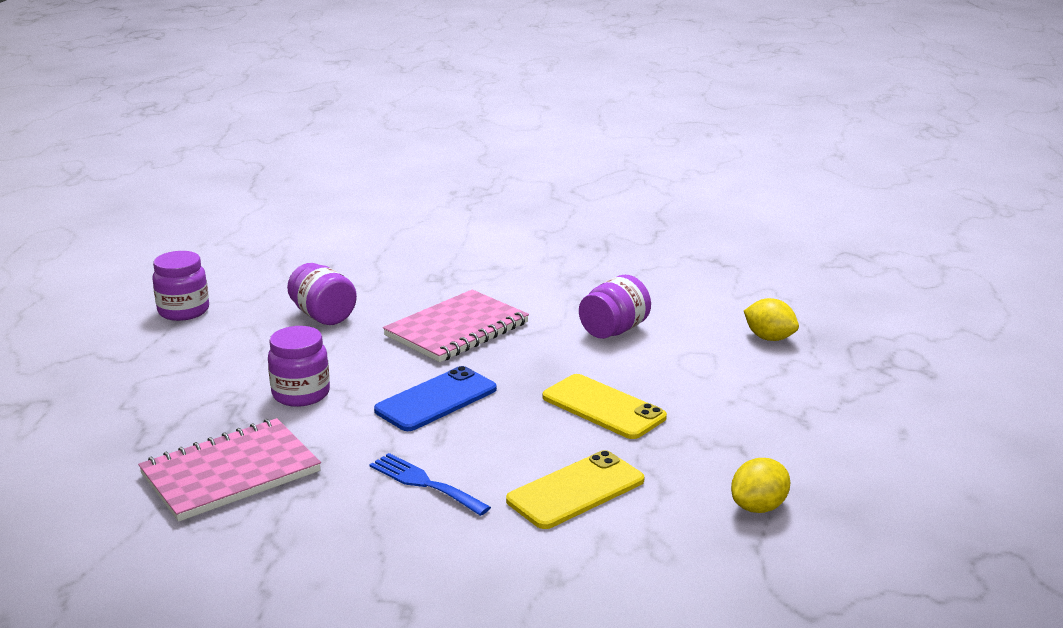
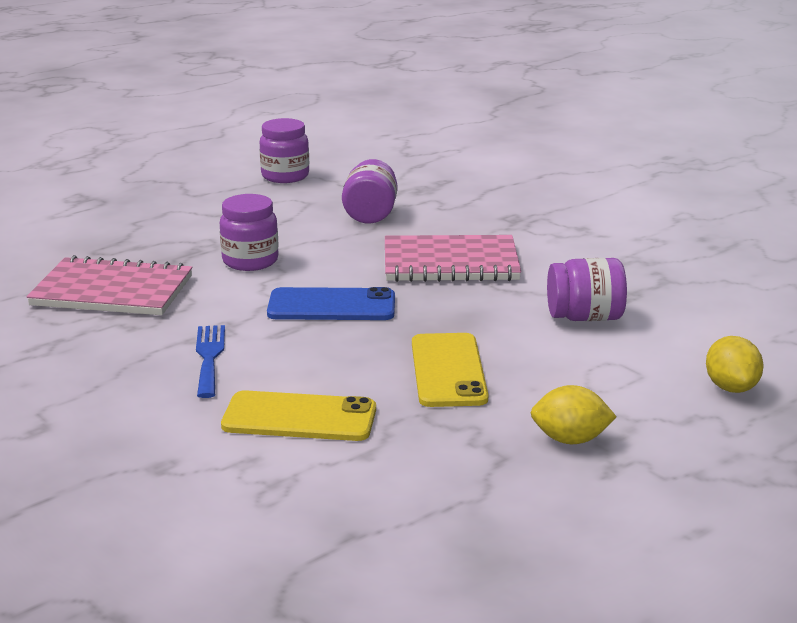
camera: 45 degrees right, 0 degrees up
(758, 507) = (416, 510): yellow lemon -> yellow lemon (570, 439)

